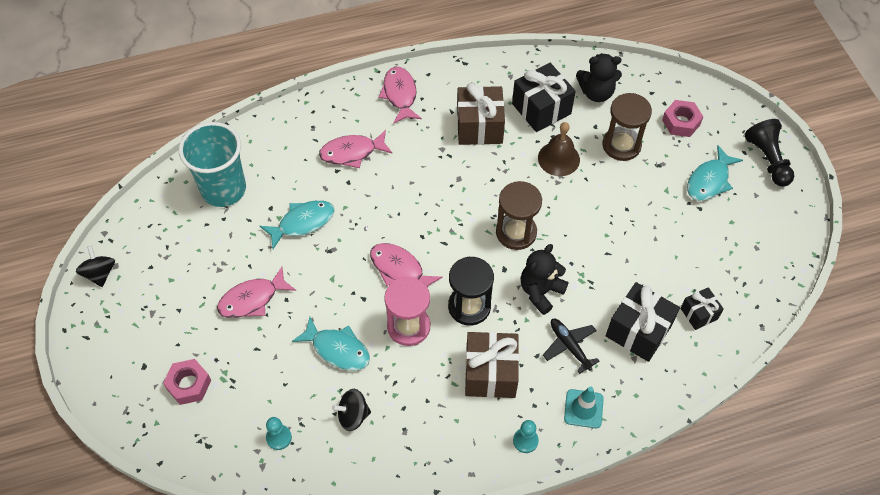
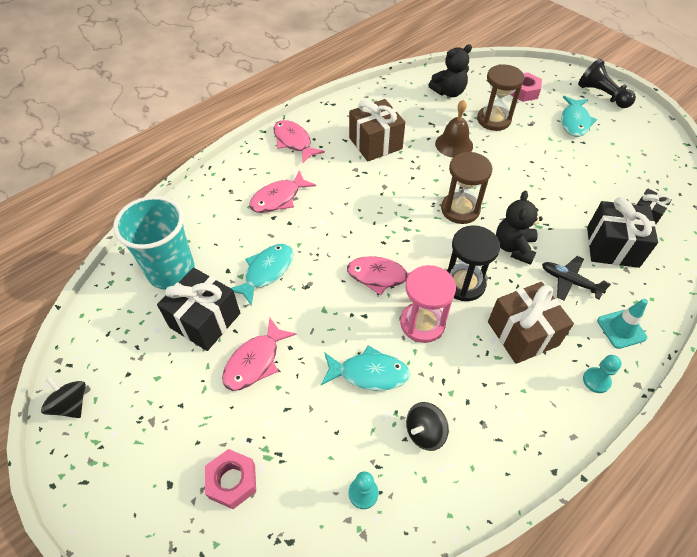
camera: 25 degrees left, 5 degrees down
(541, 109) = (415, 115): black gift -> black gift (205, 320)

